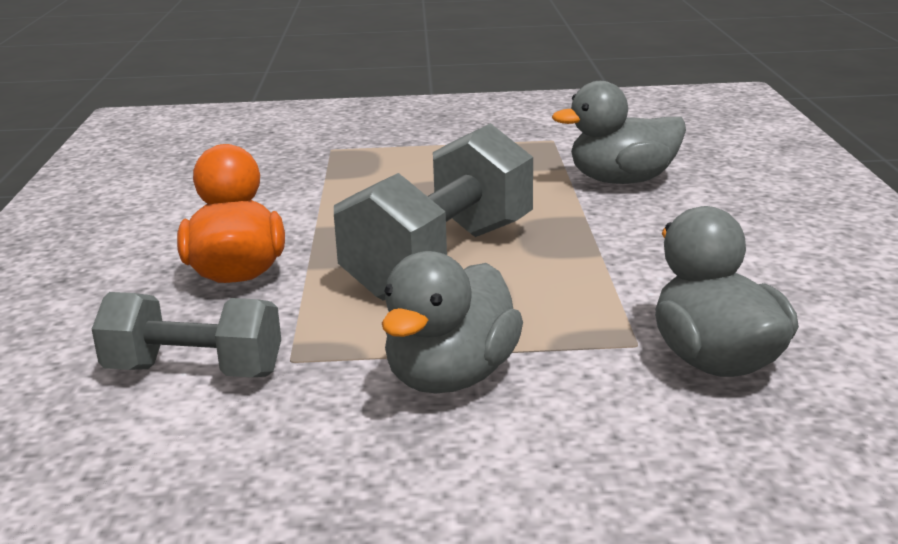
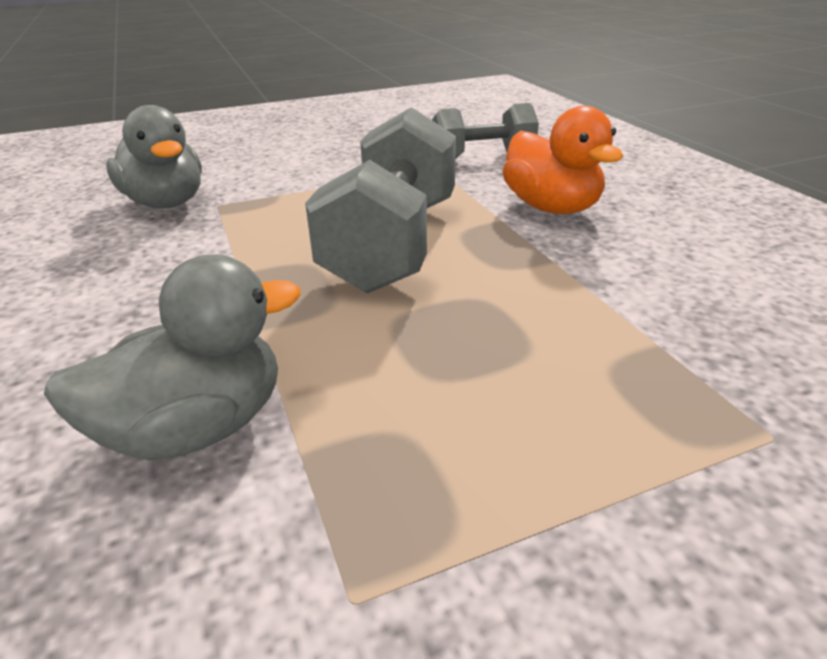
camera: 160 degrees right, 10 degrees up
(451, 377) = (334, 174): grey duck -> none

